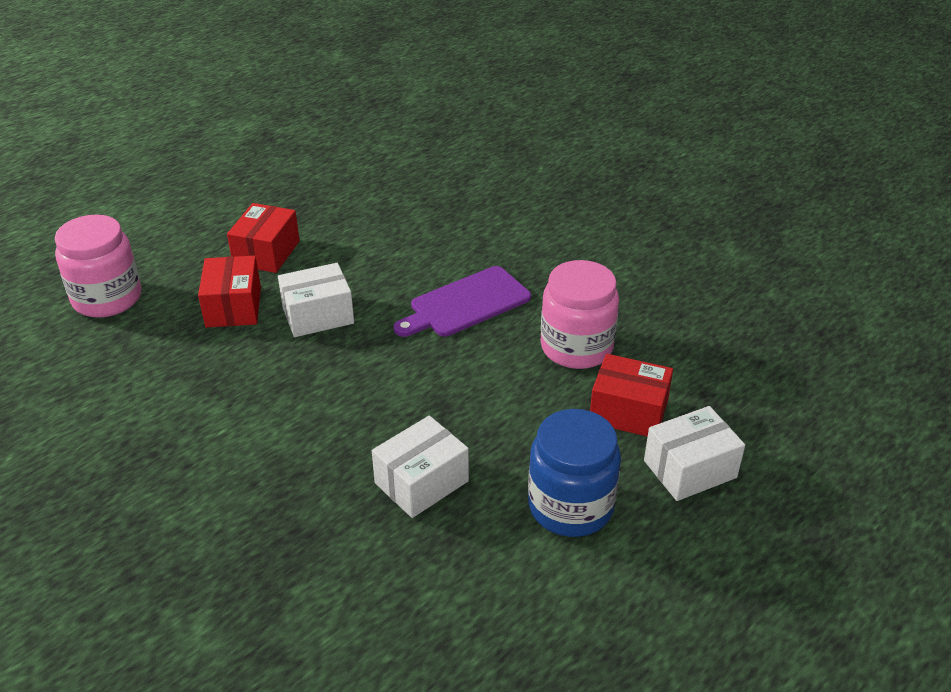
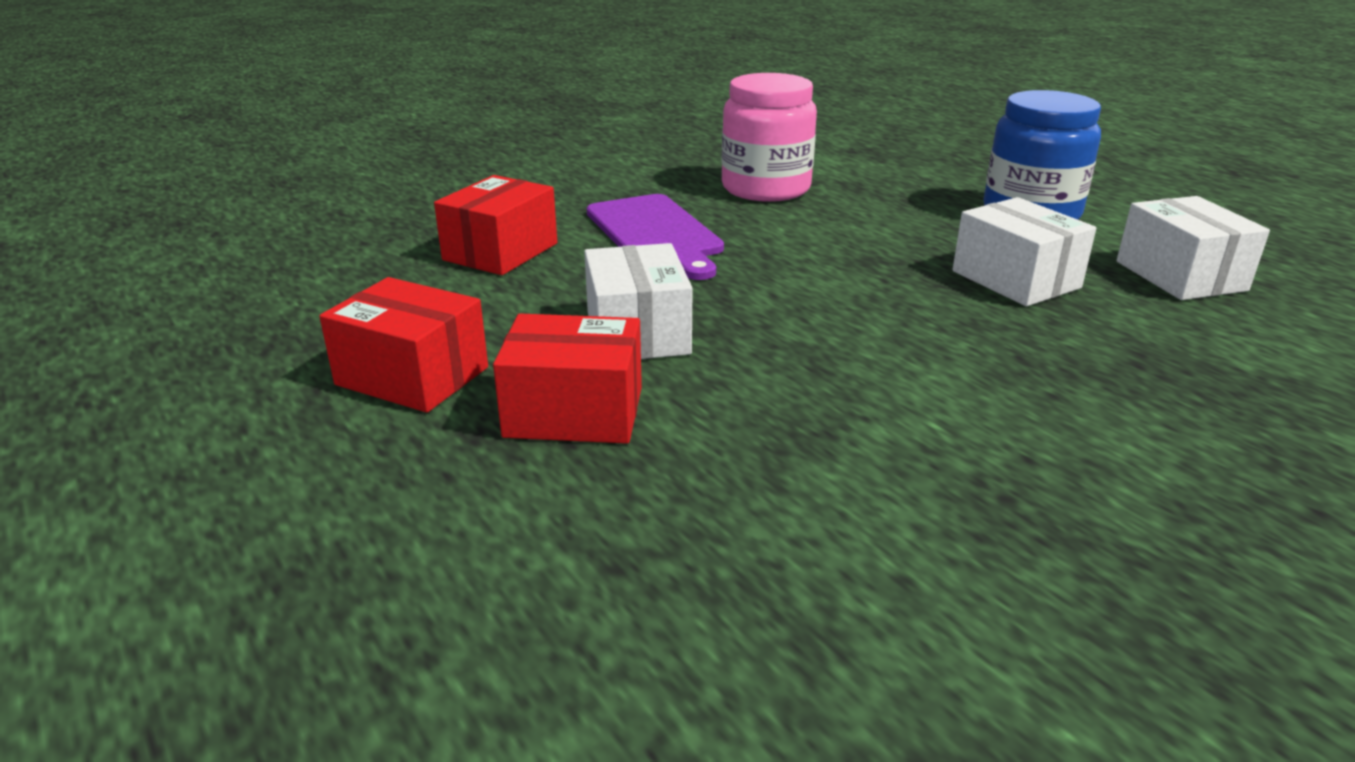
camera: 80 degrees left, 10 degrees down
(107, 298) = (446, 594): pink jar -> none
(628, 412) = (879, 178): red box -> red box (500, 252)
(690, 469) = (963, 166): white box -> white box (1180, 276)

